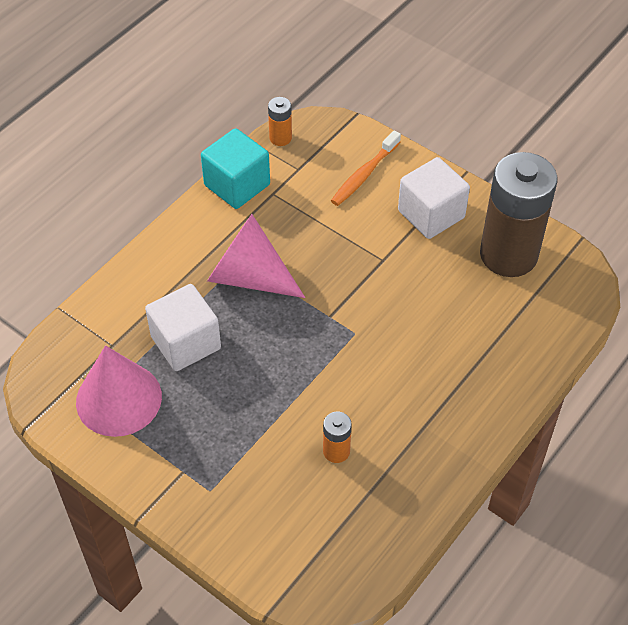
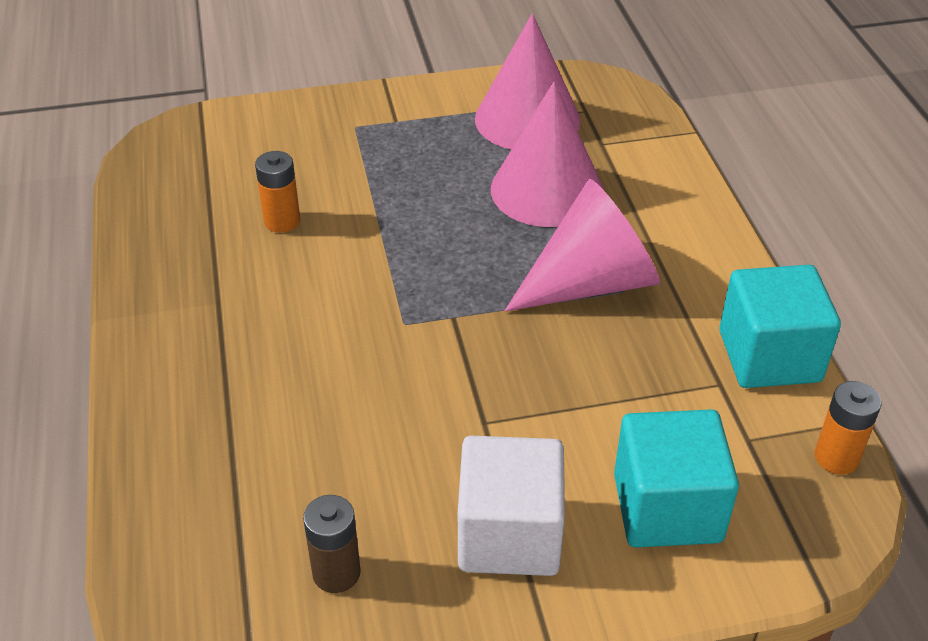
camera: 130 degrees right, 10 degrees down
(186, 342) = (547, 190): white cube -> pink cone
(364, 175) = (667, 508): orange toothbrush -> turquoise cube
(508, 255) = (336, 573): brown battery -> brown battery, size x0.42

